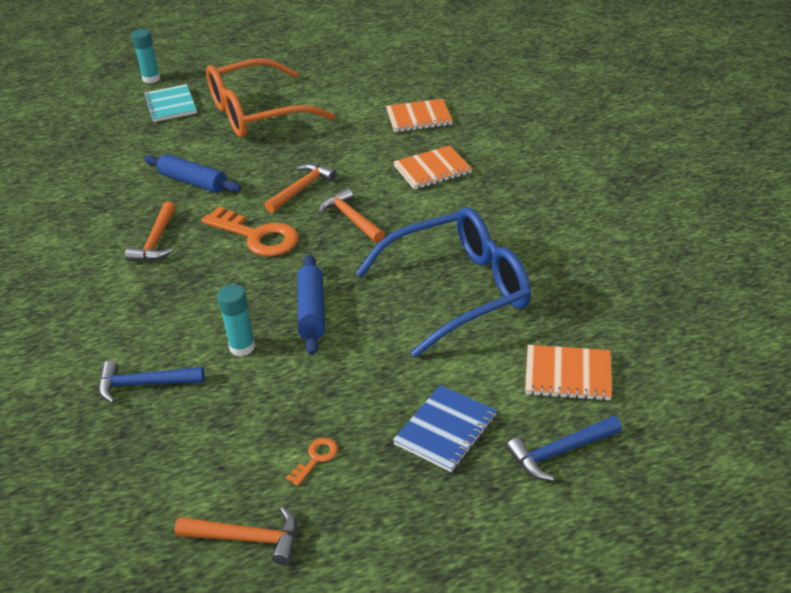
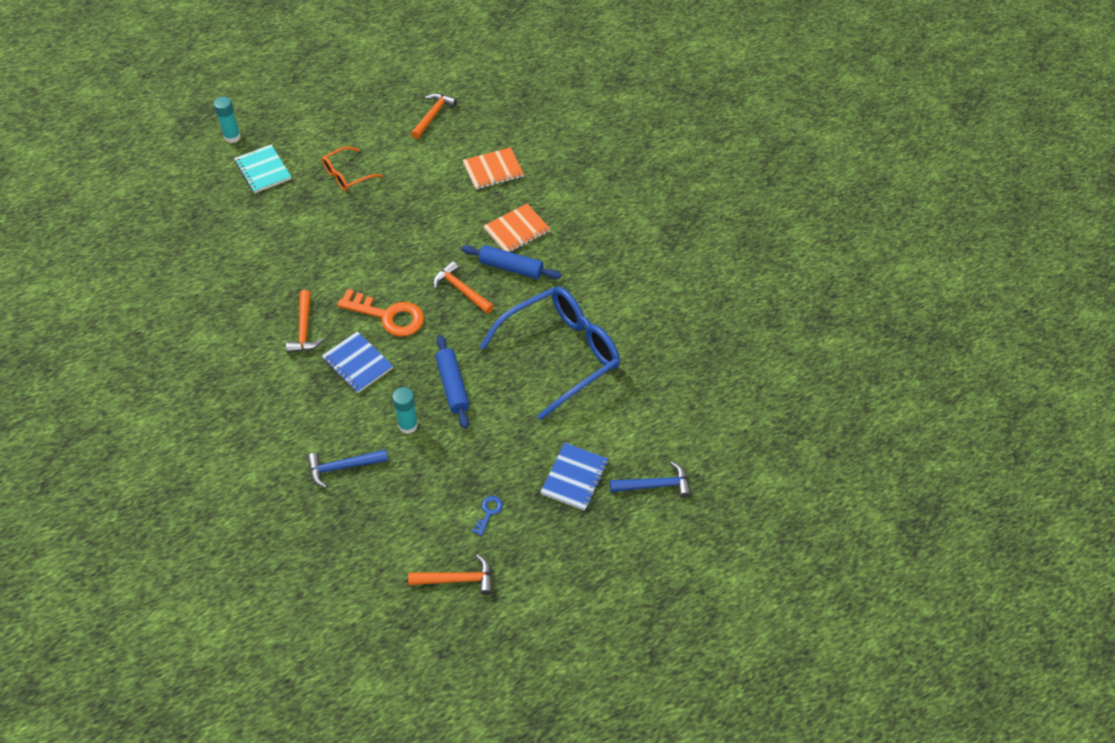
camera: 15 degrees left, 15 degrees up
(193, 182) = (314, 261): blue rolling pin -> blue rolling pin (511, 268)
(204, 279) = (357, 363): none -> blue notebook
(257, 113) = (347, 175): orange glasses -> orange glasses, size x0.49
(302, 189) = (411, 261): orange hammer -> orange hammer (433, 115)
(316, 458) = (488, 512): orange key -> blue key
(560, 452) = (655, 485): blue hammer -> blue hammer turned 150 degrees counterclockwise
(568, 375) = (652, 421): orange notebook -> none

